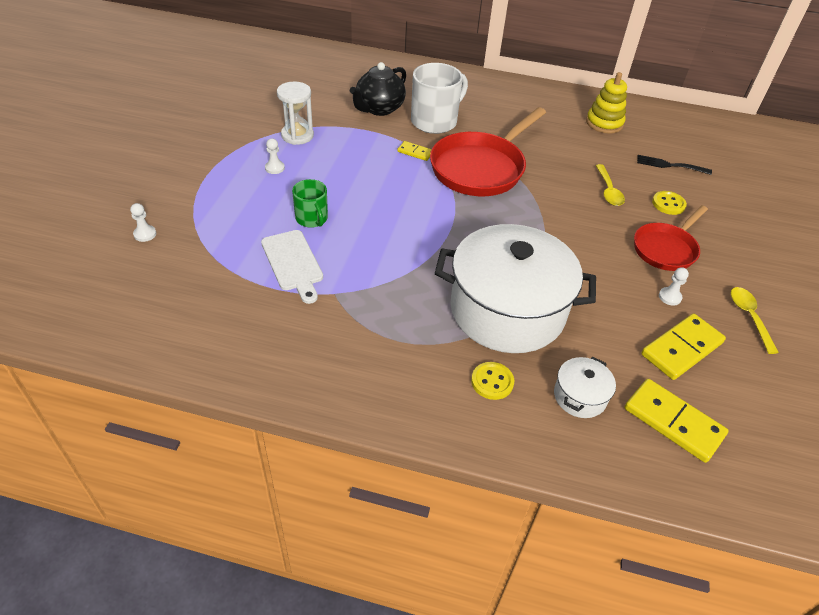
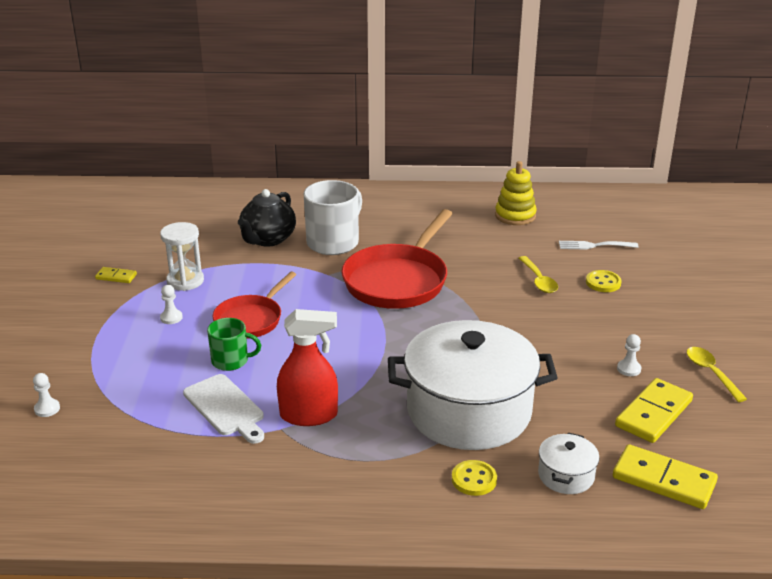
camera: 10 degrees left, 15 degrees down
(312, 218) = (231, 361): green mug -> green mug turned 45 degrees counterclockwise
(363, 285) = (309, 415): none -> red spray bottle
(415, 152) = (322, 277): yellow domino -> yellow domino (116, 277)
(666, 249) = (612, 325): red pan -> red pan (251, 319)
(669, 165) = (594, 246): black fork -> white fork

